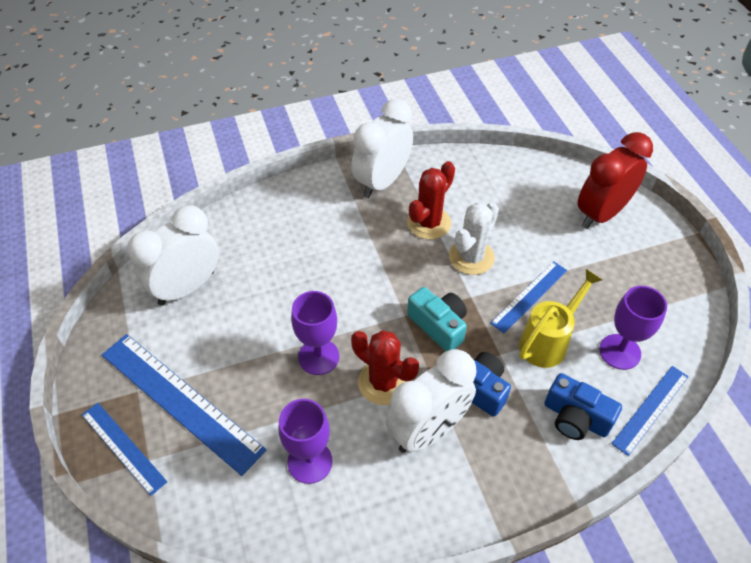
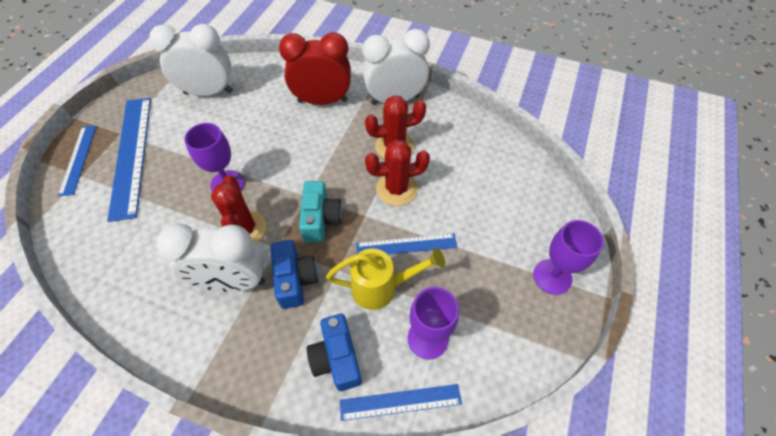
camera: 40 degrees right, 5 degrees up
(310, 462) = (149, 244): purple goblet -> purple goblet (552, 277)
(471, 257) = (397, 189): white cactus -> red cactus
(601, 214) = (536, 225): red clock -> red clock (322, 101)

